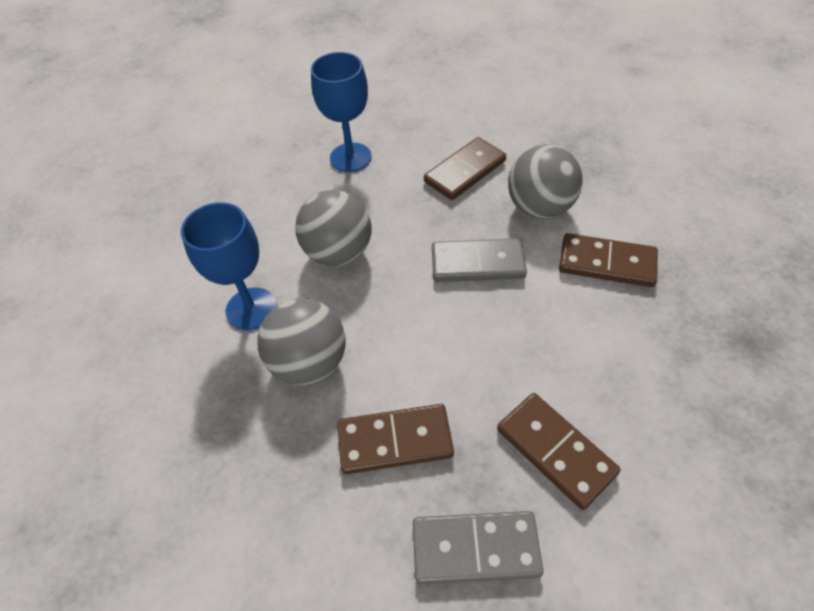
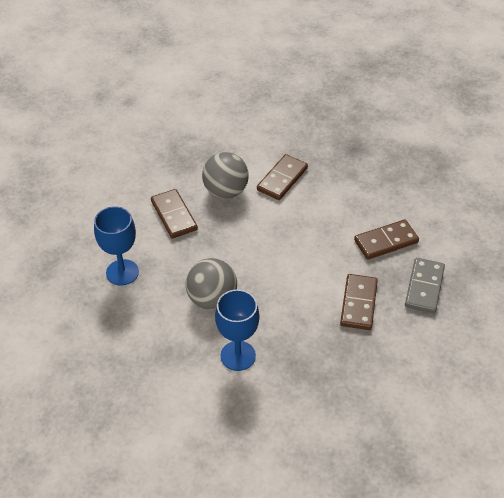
camera: 75 degrees left, 5 degrees down
(309, 363) = (293, 332): grey ball -> none
(477, 263) = (255, 233): grey domino -> none

